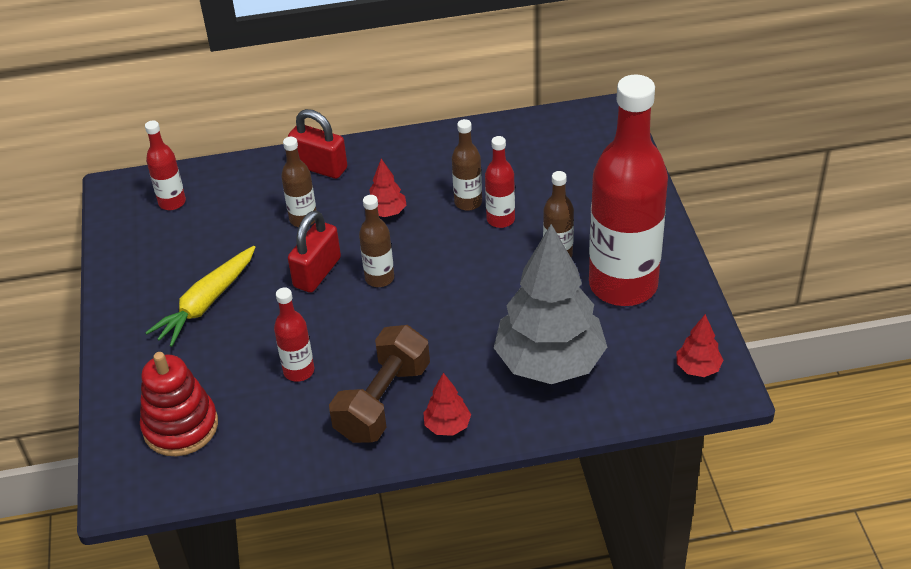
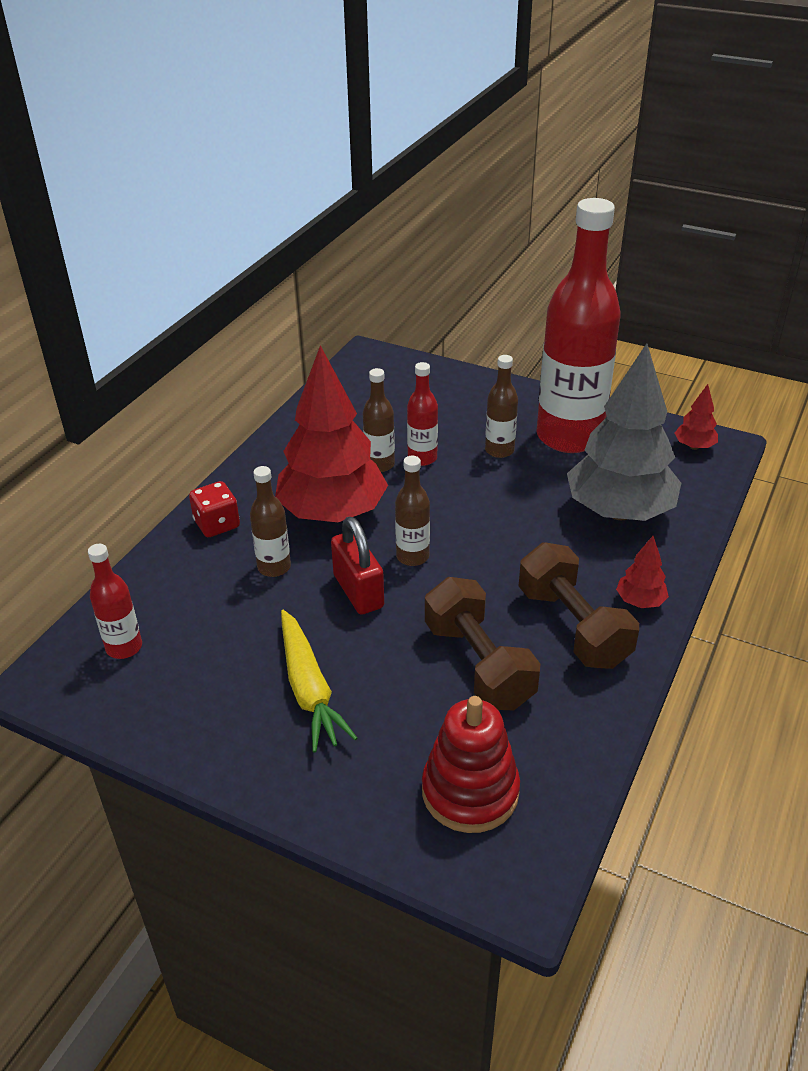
camera: 55 degrees left, 5 degrees down
(299, 371) = (478, 664): red bottle -> brown dumbbell
(320, 167) = (217, 524): red padlock -> red dice
(387, 212) = (332, 513): red tree -> red tree, size x2.40

